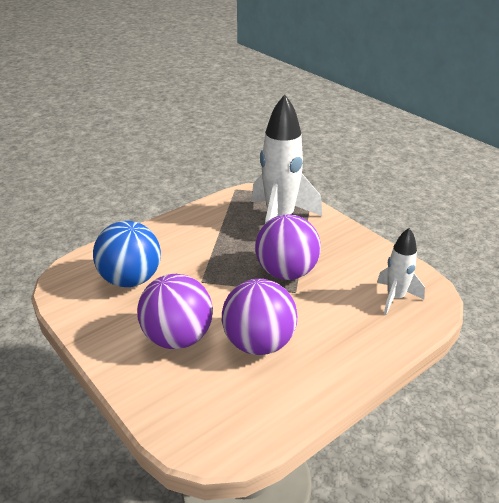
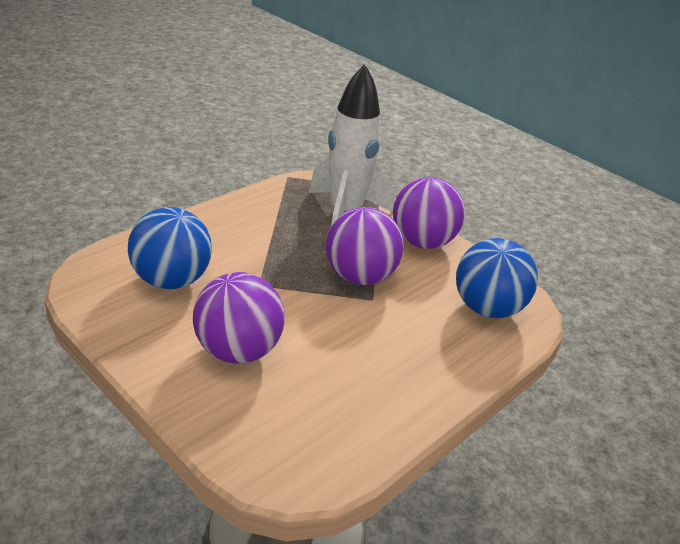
camera: 10 degrees left, 0 degrees up
(259, 343) = (336, 358): purple ball -> purple ball (422, 242)
(395, 298) = (487, 308): white rocket -> blue ball

